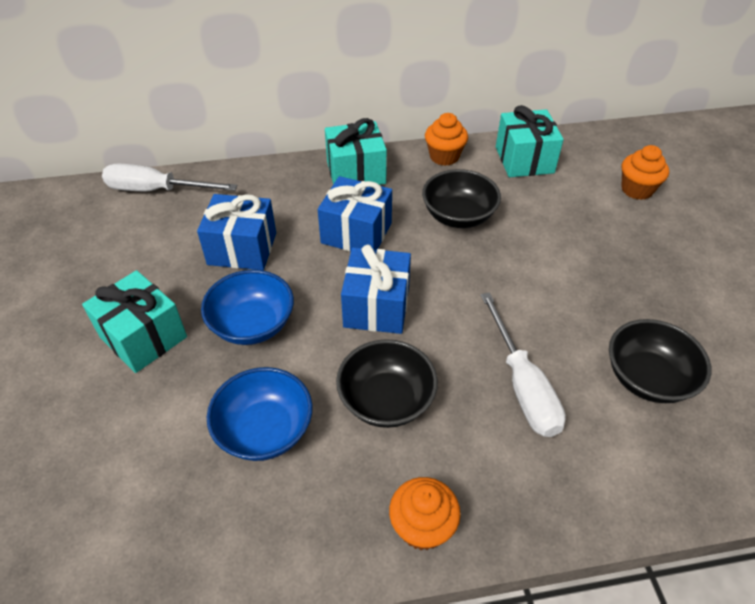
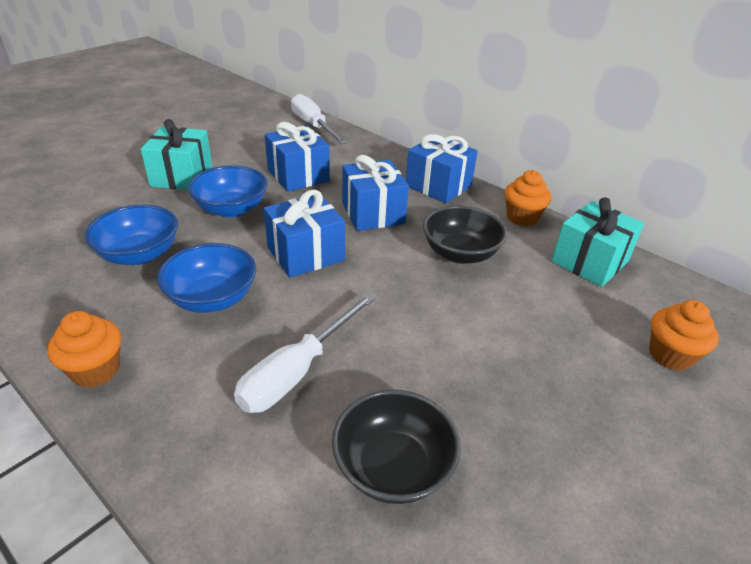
camera: 50 degrees right, 10 degrees down
(356, 172) = (438, 186): turquoise gift -> blue gift
(386, 400) = (212, 298): black bowl -> blue bowl

